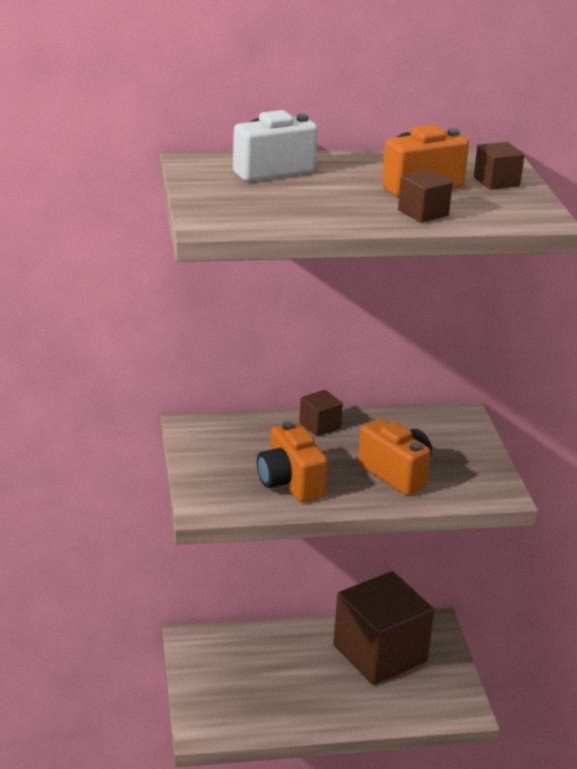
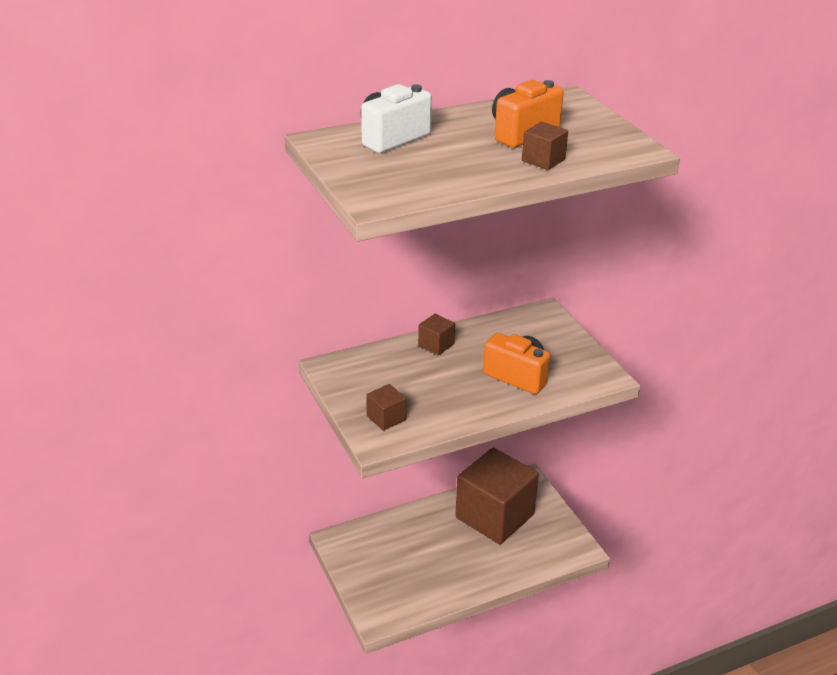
camera: 15 degrees left, 5 degrees up
(290, 483) = (436, 403): orange camera -> none
(496, 182) = (581, 120): brown cube -> brown cube (386, 418)

